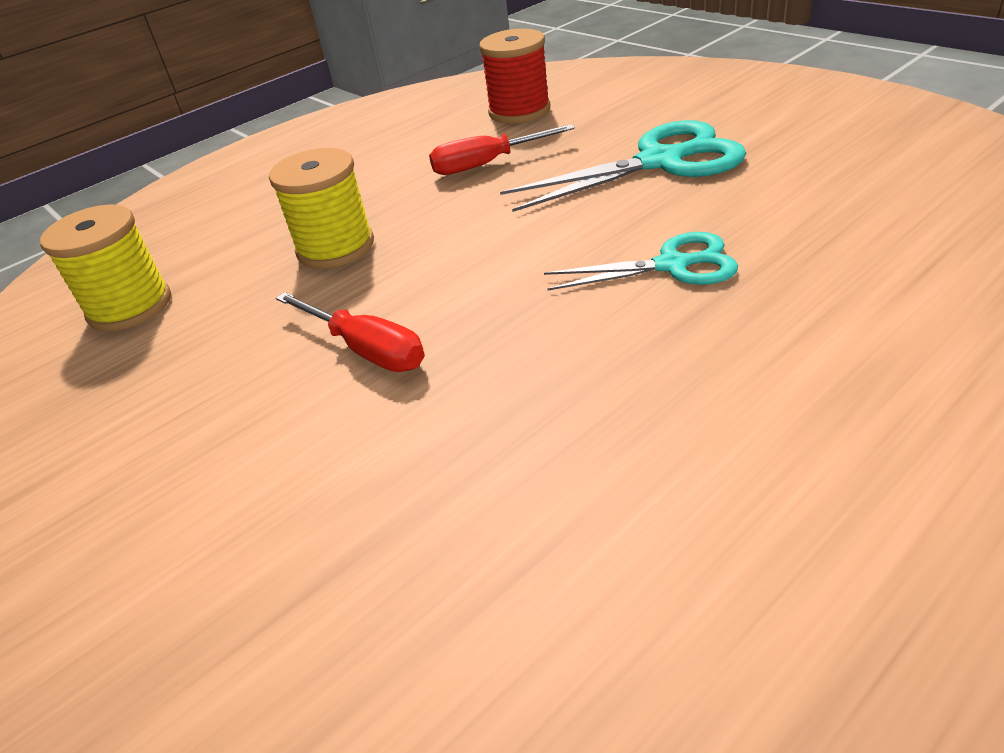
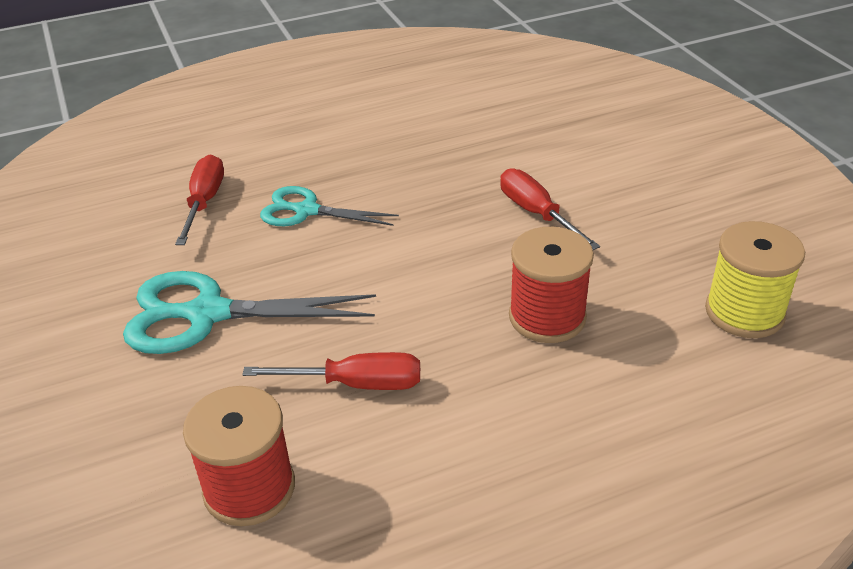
camera: 165 degrees left, 0 degrees up
(335, 247) = (547, 317): yellow spool -> red spool
(815, 237) = (204, 202): none -> red screwdriver

